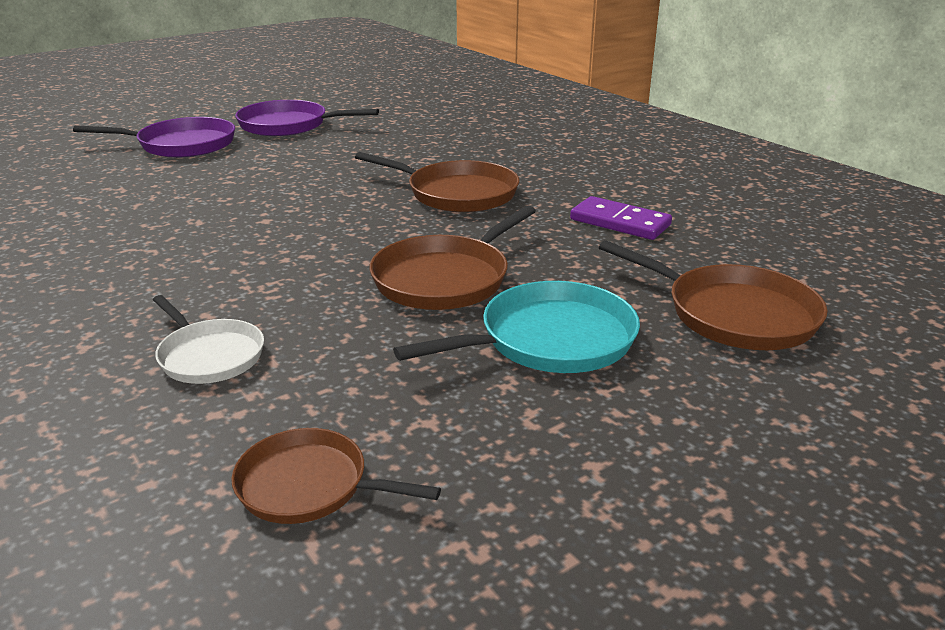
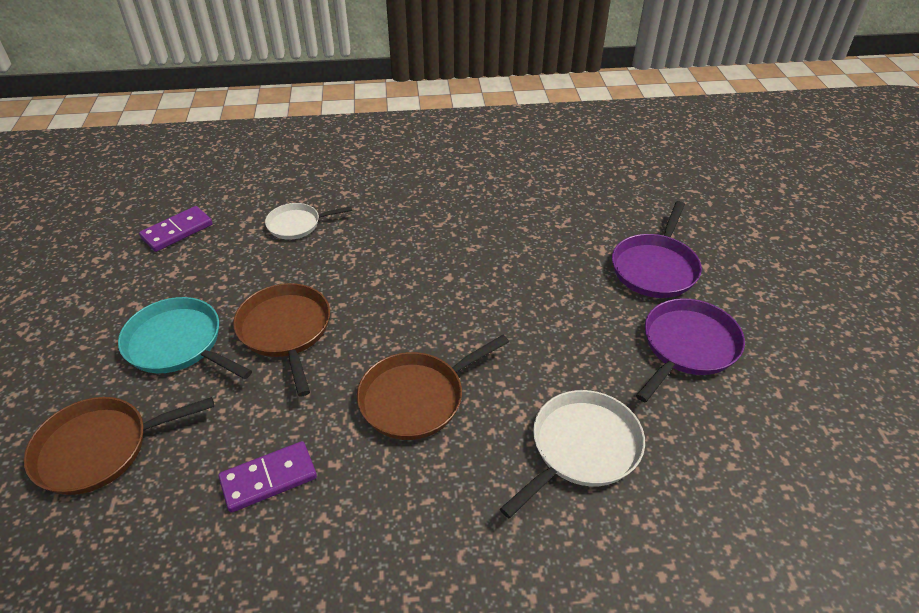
camera: 120 degrees right, 15 degrees up
(309, 485) = (177, 231): brown pan -> purple domino
(434, 138) = (581, 448): none -> white pan
(550, 340) = (178, 343): turquoise pan -> turquoise pan turned 120 degrees clockwise

